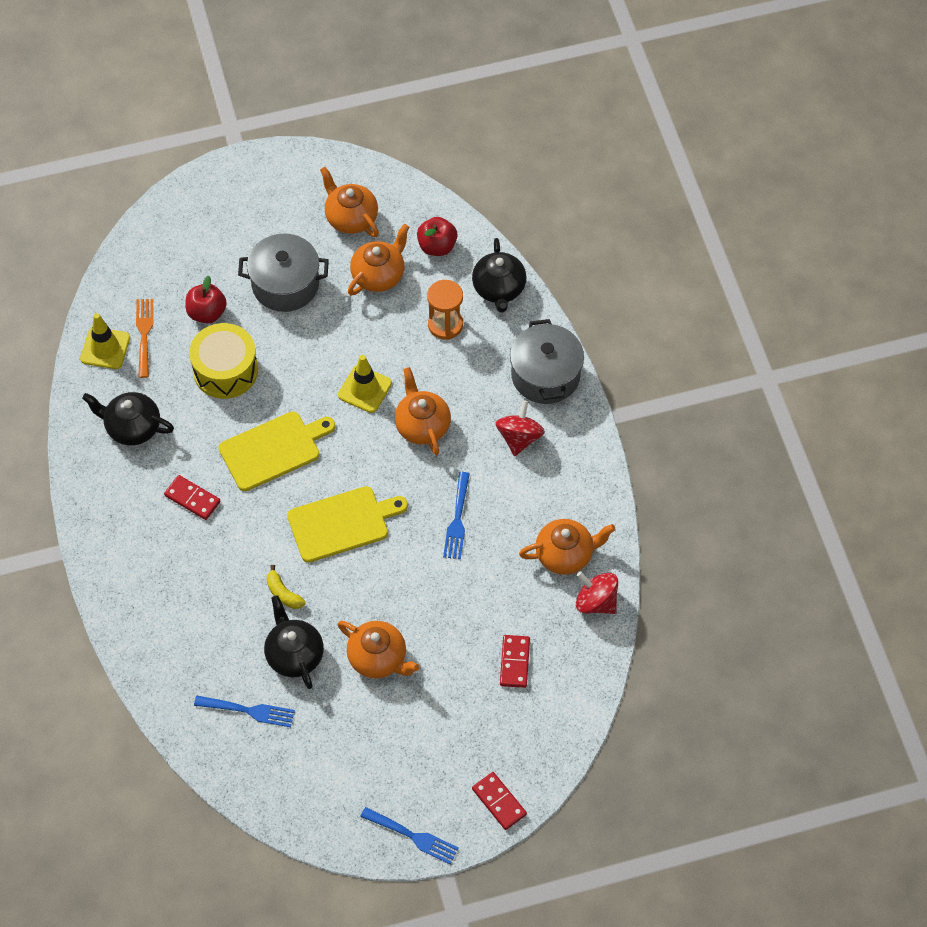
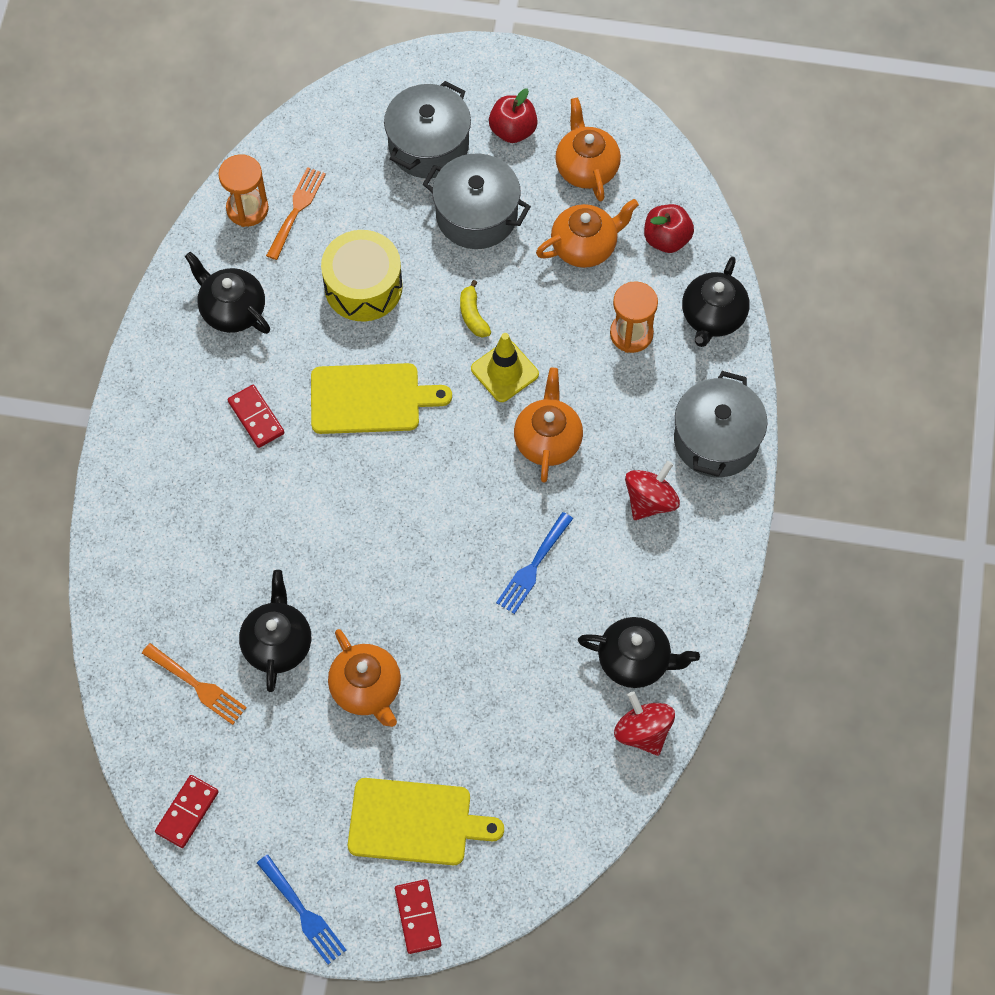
camera: 25 degrees right, 5 degrees up
(105, 348) = (247, 209): yellow traffic cone -> orange hourglass
(207, 313) = (375, 213): red apple -> red apple (513, 130)
(222, 247) = (428, 145): none -> grey pot
(248, 711) = (197, 686): blue fork -> orange fork
(283, 593) = (300, 568): yellow banana -> yellow banana (473, 315)
(342, 523) = (404, 515): yellow cutting board -> yellow cutting board (415, 822)
(514, 662) = (515, 761): red domino -> red domino (187, 812)
(565, 554) = (635, 660): orange teapot -> black teapot

